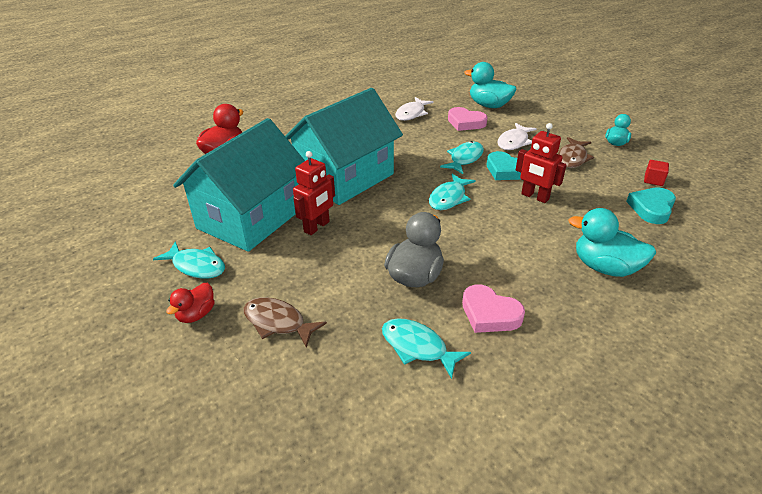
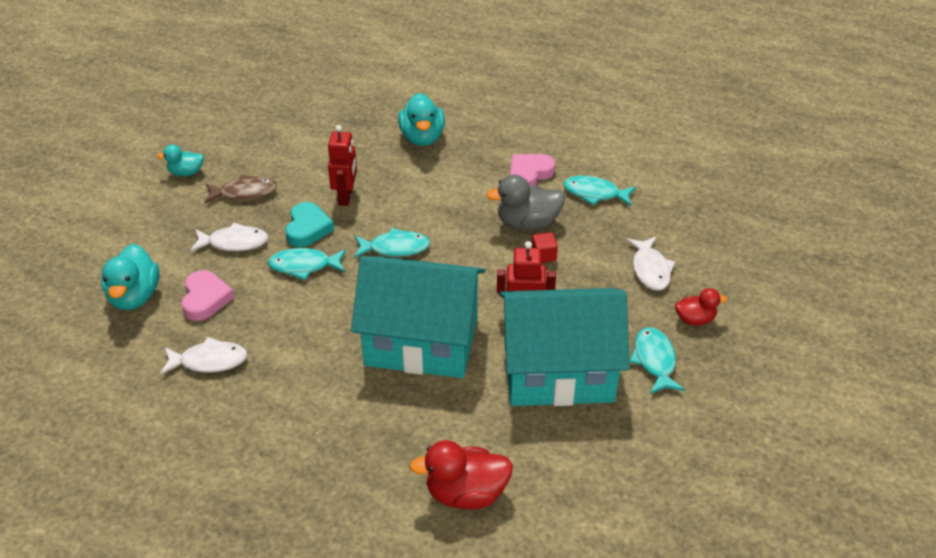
camera: 125 degrees left, 5 degrees up
(278, 322) = (650, 269): brown fish -> white fish
(417, 347) = (595, 193): turquoise fish -> turquoise fish turned 105 degrees clockwise
(489, 314) = (529, 174): pink heart -> pink heart turned 135 degrees counterclockwise
(651, 208) = (311, 131): turquoise heart -> none
(653, 180) = (256, 137): red cube -> red cube (543, 255)

